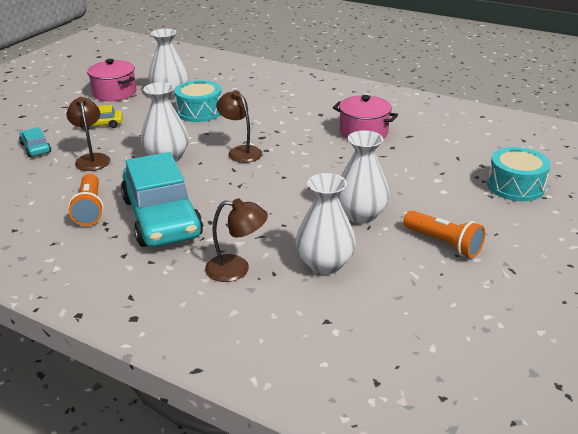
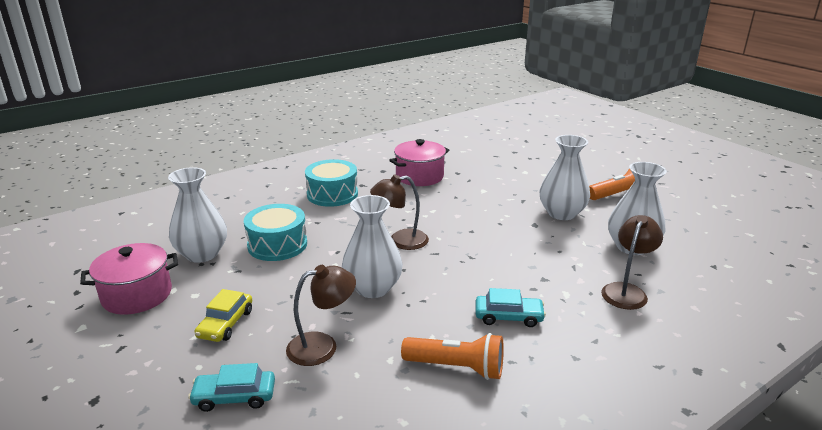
camera: 65 degrees left, 5 degrees down
(92, 159) = (322, 346): brown lamp -> brown lamp turned 150 degrees clockwise
(161, 217) = (508, 317): turquoise car -> turquoise car, size x0.43
(515, 186) = (552, 150): turquoise drum -> turquoise drum (332, 194)

